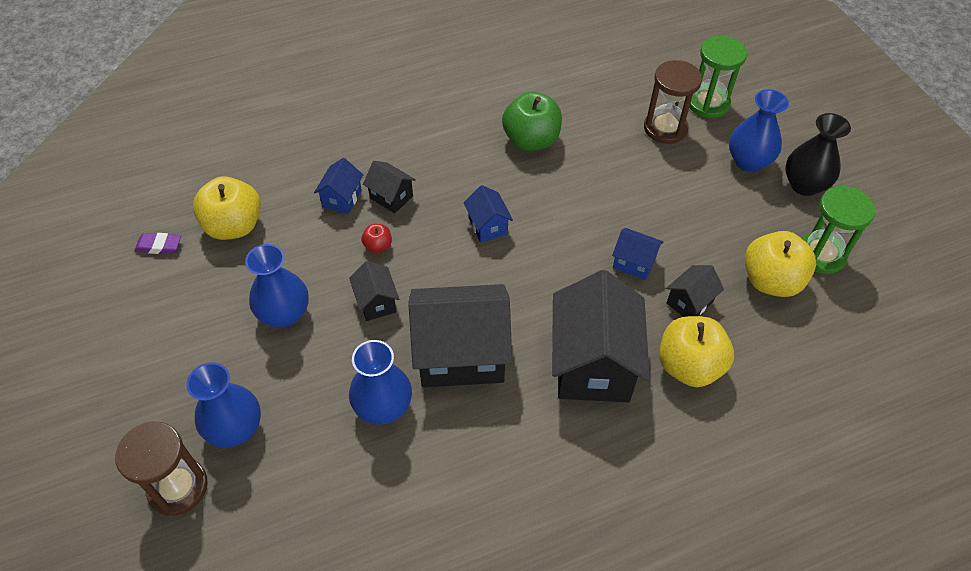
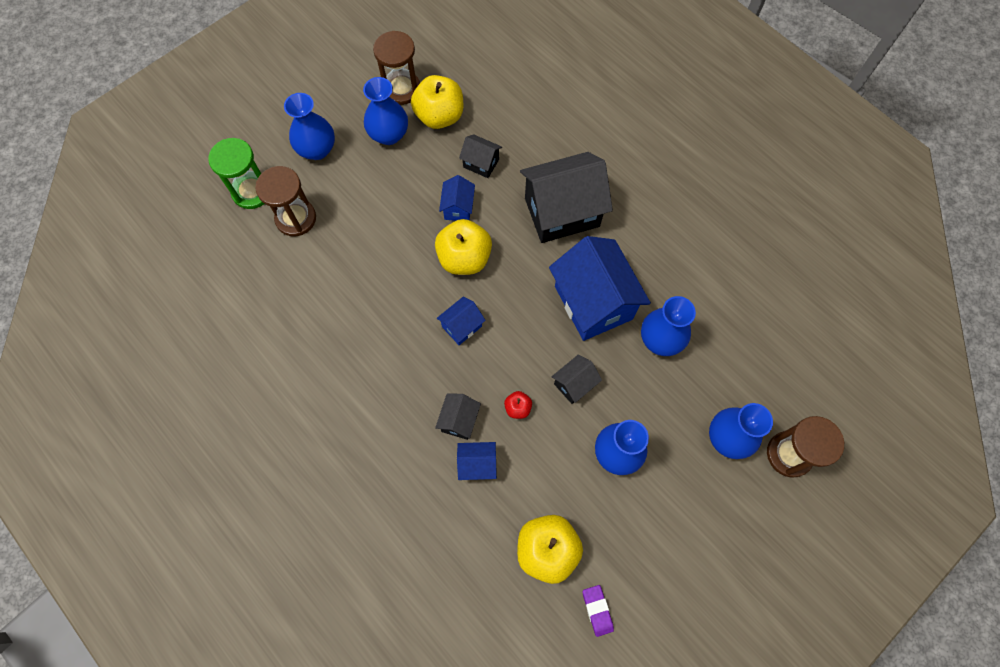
camera: 110 degrees left, 15 degrees up
(461, 354) = (593, 302): black house -> blue house
(531, 140) = (346, 324): green apple -> none
(689, 366) = (536, 153): yellow apple -> yellow apple (464, 258)
(754, 226) = (389, 135): none -> blue vase
(804, 185) = (331, 108): black vase -> none
(820, 254) = (401, 89): green hourglass -> brown hourglass

